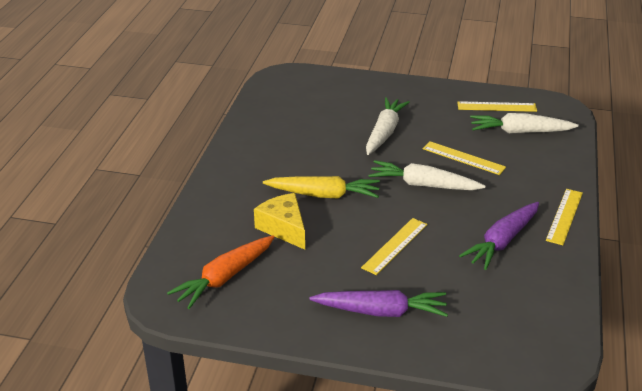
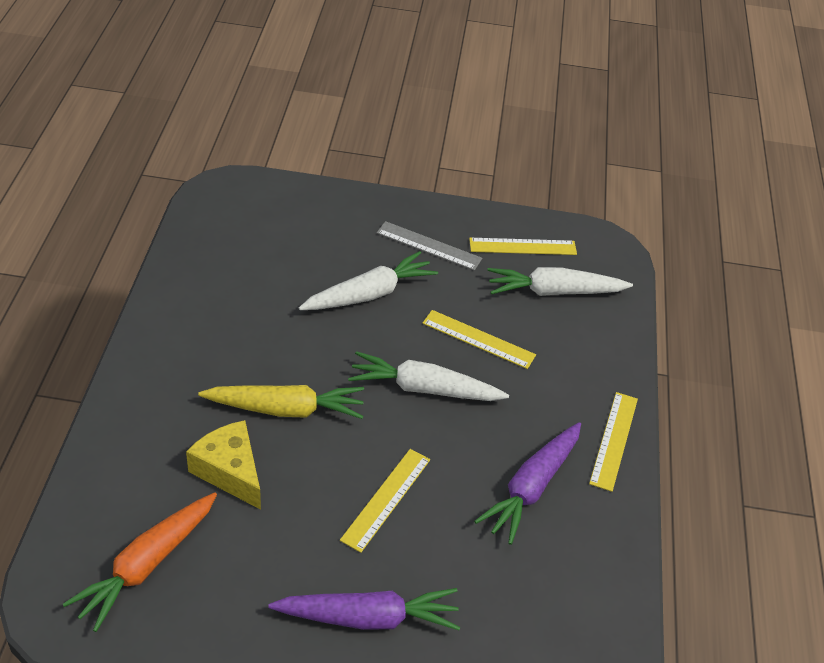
camera: 10 degrees left, 10 degrees up
(384, 132) = (369, 294): white carrot -> white carrot turned 45 degrees clockwise
(427, 106) = (429, 246): none -> grey ruler

